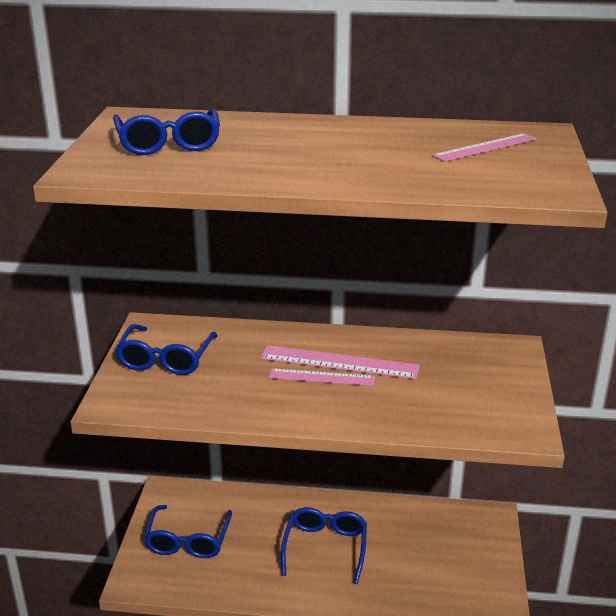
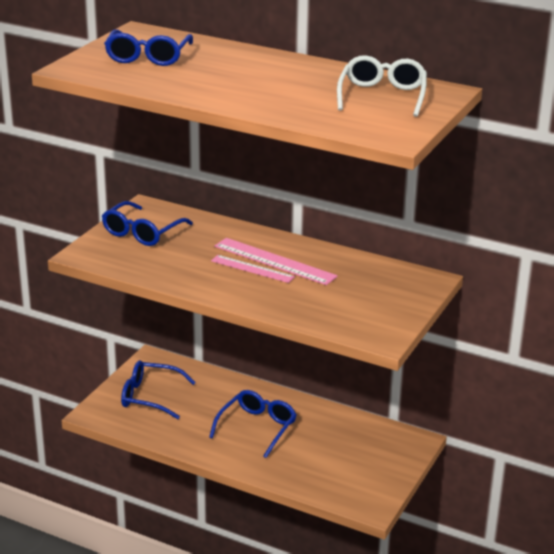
camera: 20 degrees right, 0 degrees up
(188, 540) = (150, 396): blue glasses -> blue glasses turned 75 degrees clockwise
(485, 147) = (382, 96): pink ruler -> white glasses

